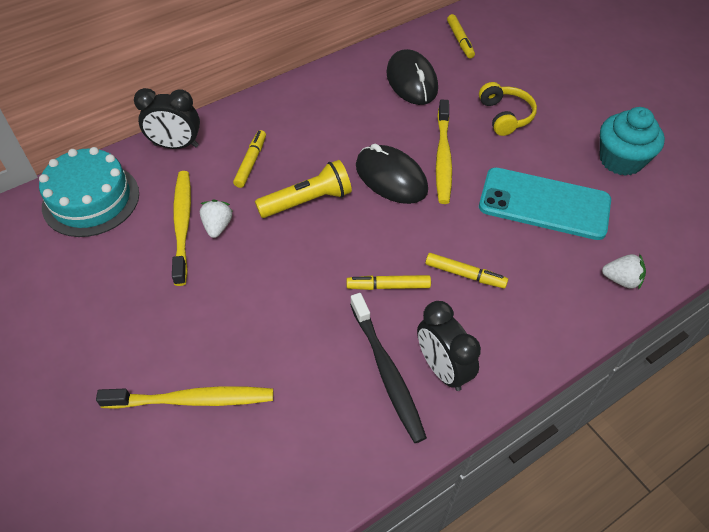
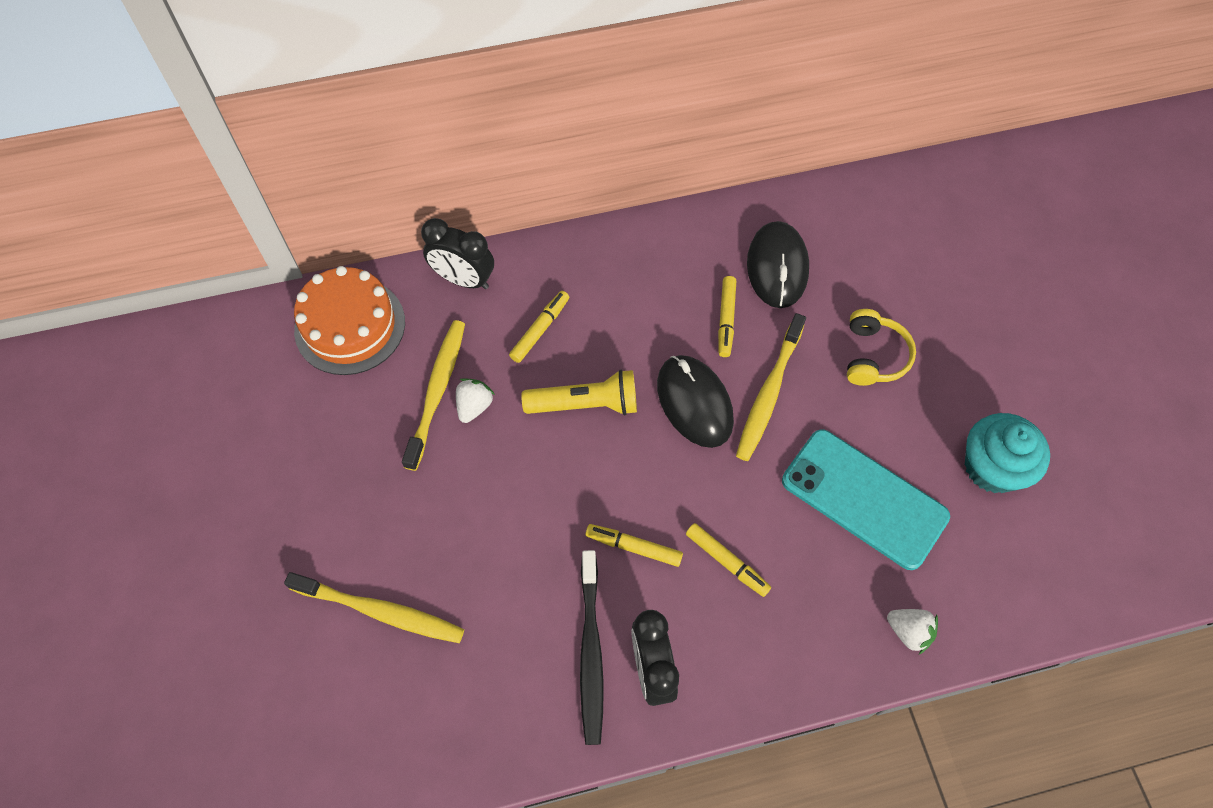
camera: 20 degrees right, 10 degrees up
(91, 199) = (350, 326): turquoise cake -> orange cake
(460, 40) = (867, 220): yellow marker -> yellow marker (726, 319)

